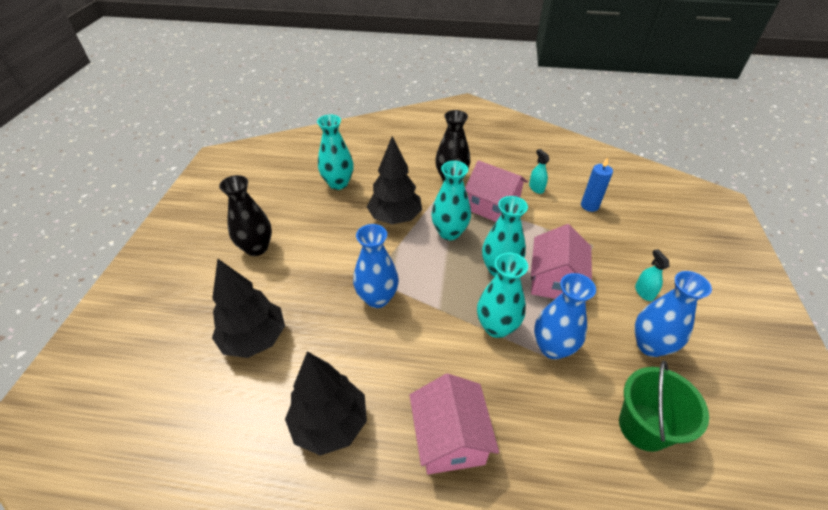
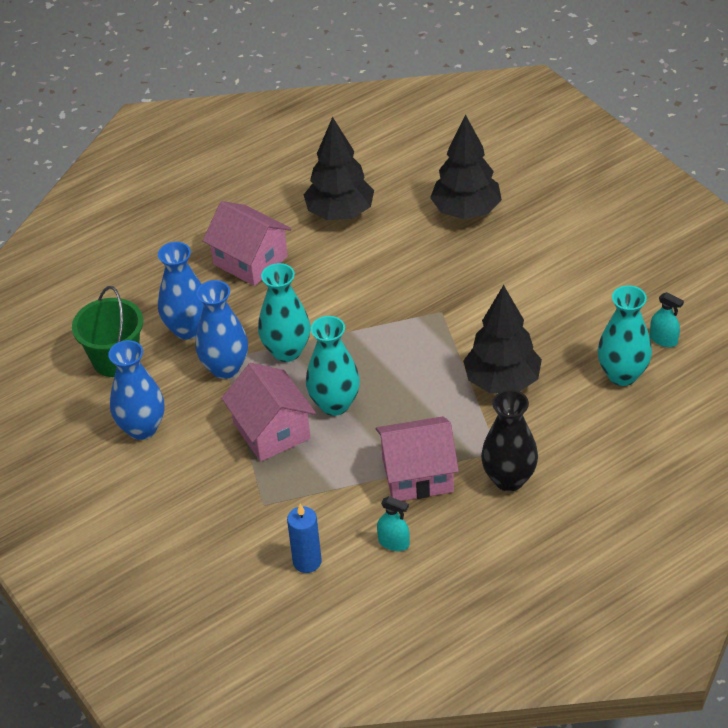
camera: 140 degrees right, 0 degrees up
(256, 248) = (583, 260): black vase -> none
(377, 298) = (414, 301): blue vase -> blue vase (187, 329)
(449, 232) = (426, 407): turquoise vase -> none
(644, 292) = (175, 481): turquoise spray bottle -> turquoise spray bottle (663, 339)

